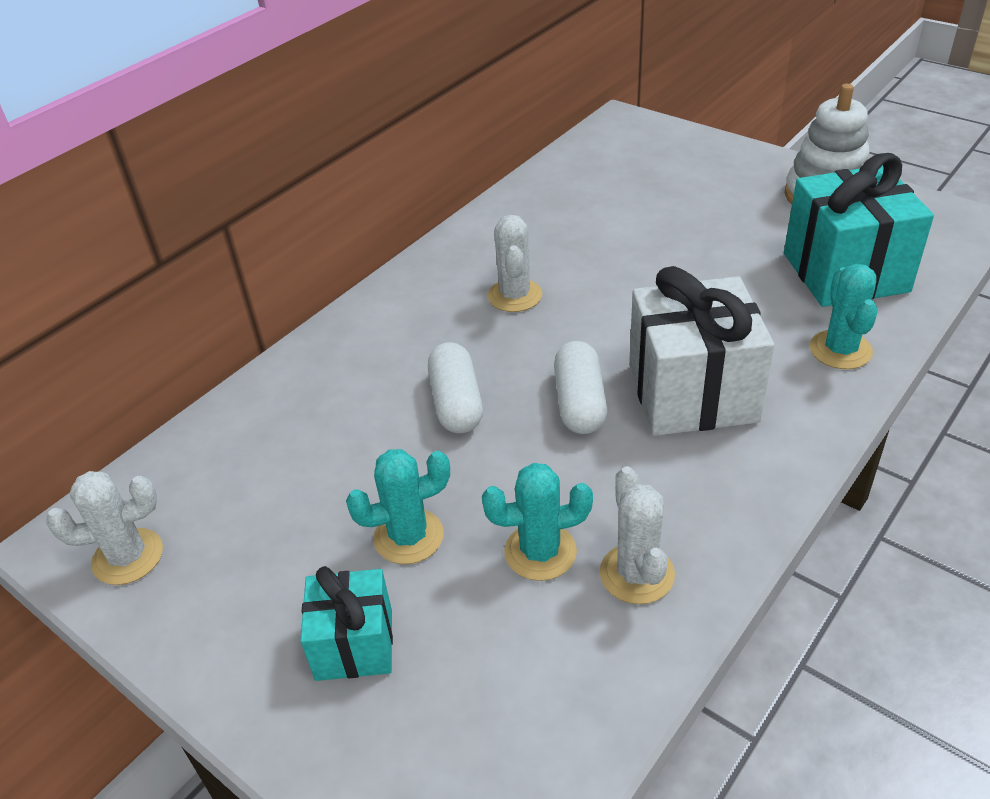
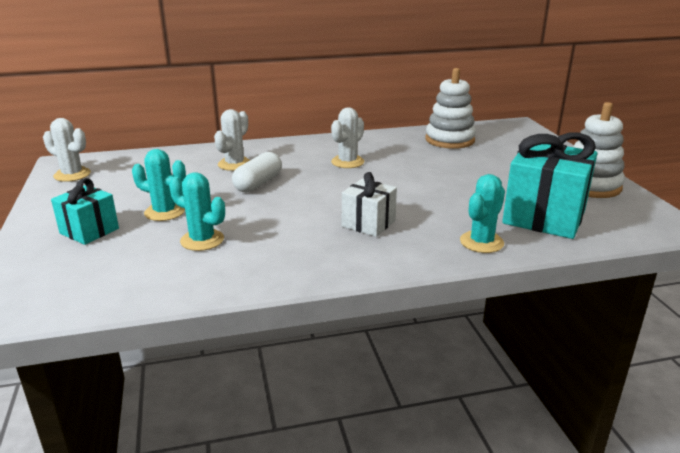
camera: 35 degrees right, 15 degrees down
(580, 403) = (309, 205): white capsule -> none
(582, 188) = (449, 140): none -> white stacking toy
(636, 574) = (226, 266): white cactus -> white cactus (234, 164)
(692, 393) = (368, 224): white gift -> white gift, size x0.57

